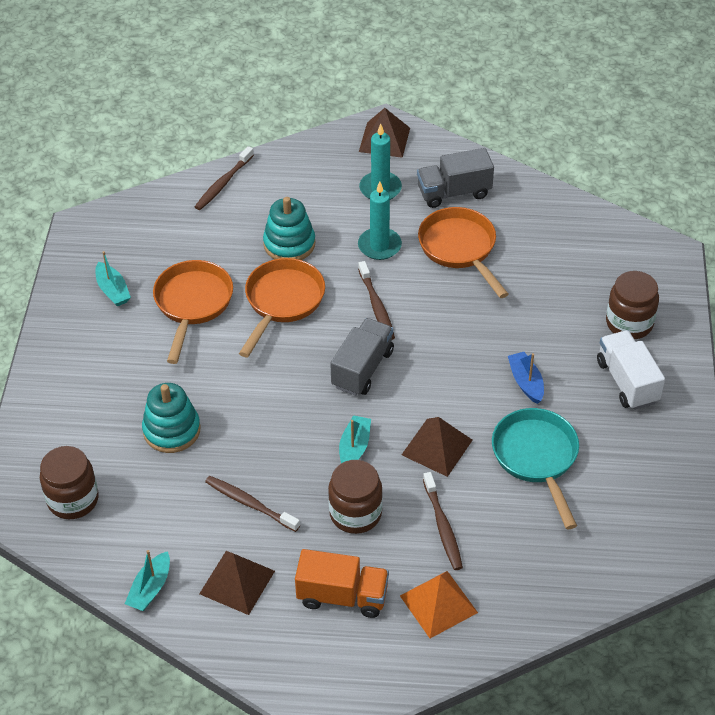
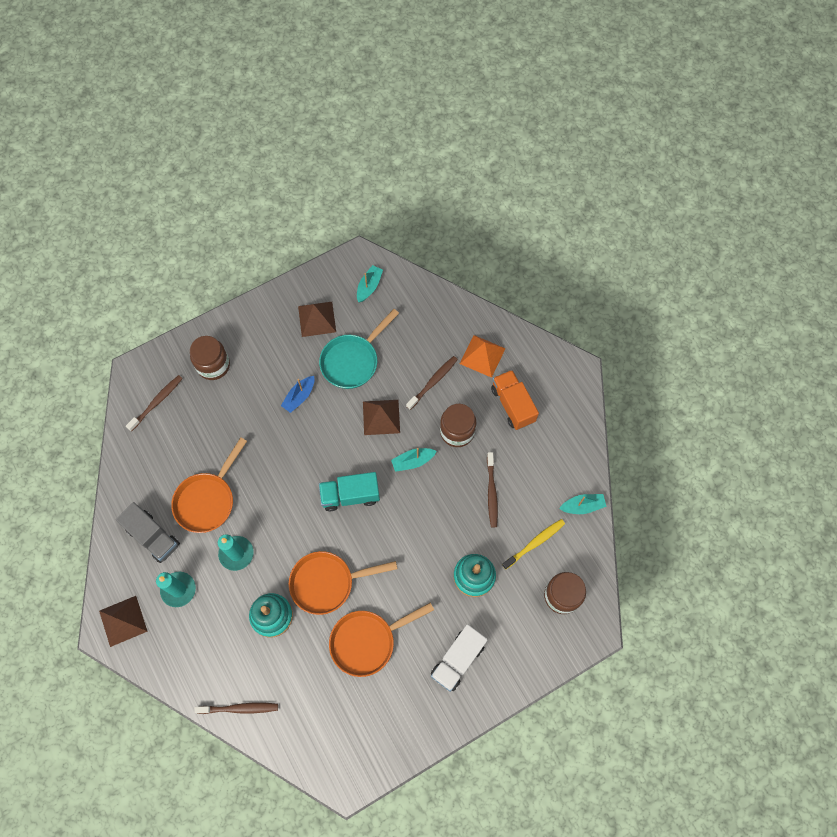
camera: 125 degrees left, 20 degrees up
(113, 290) = (391, 707): turquoise boat -> turquoise boat (369, 287)
(153, 510) = (535, 543): none -> yellow toothbrush
(237, 582) = (544, 463): brown pyramid -> brown pyramid (317, 319)
(362, 368) = (350, 495): grey truck -> turquoise truck
(376, 306) = (292, 520): brown toothbrush -> brown toothbrush (157, 402)
(627, 382) = (263, 343): white truck -> white truck (458, 660)

